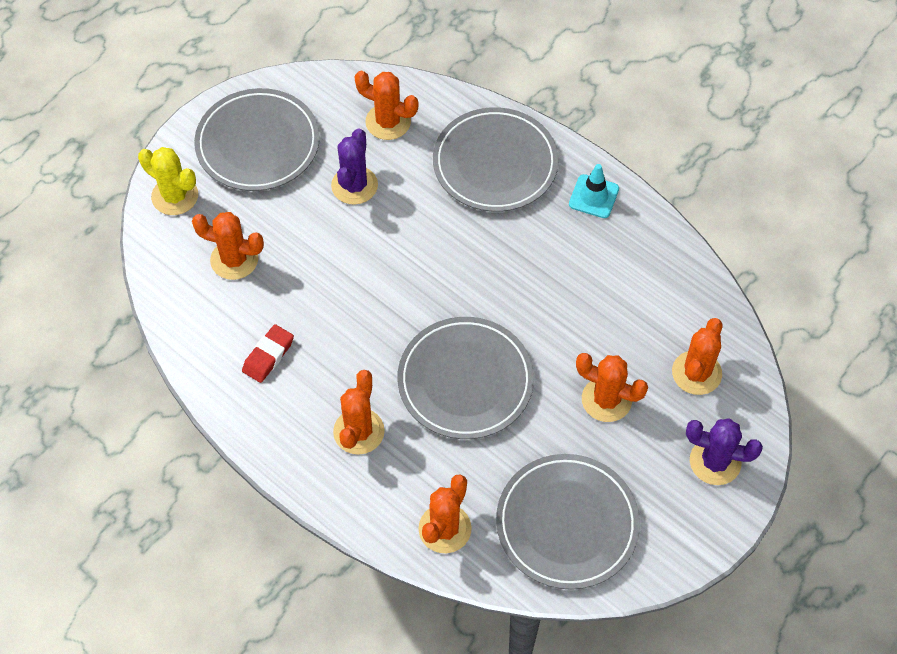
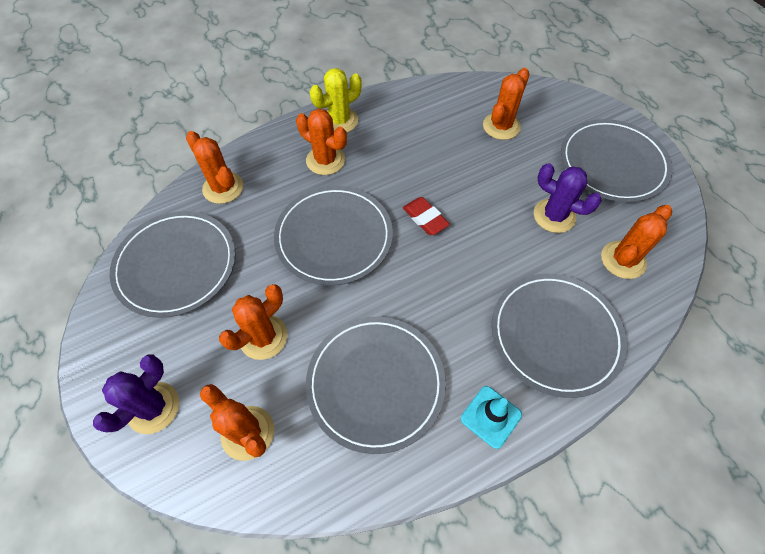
camera: 110 degrees right, 0 degrees up
(175, 196) = (569, 106): yellow cactus -> yellow cactus (339, 121)
(268, 356) = (411, 127): red eraser -> red eraser (425, 218)
(606, 289) = (375, 383): none -> grey plate

